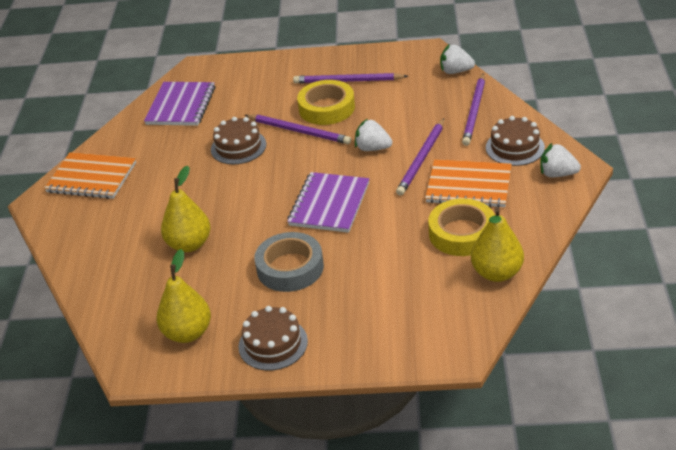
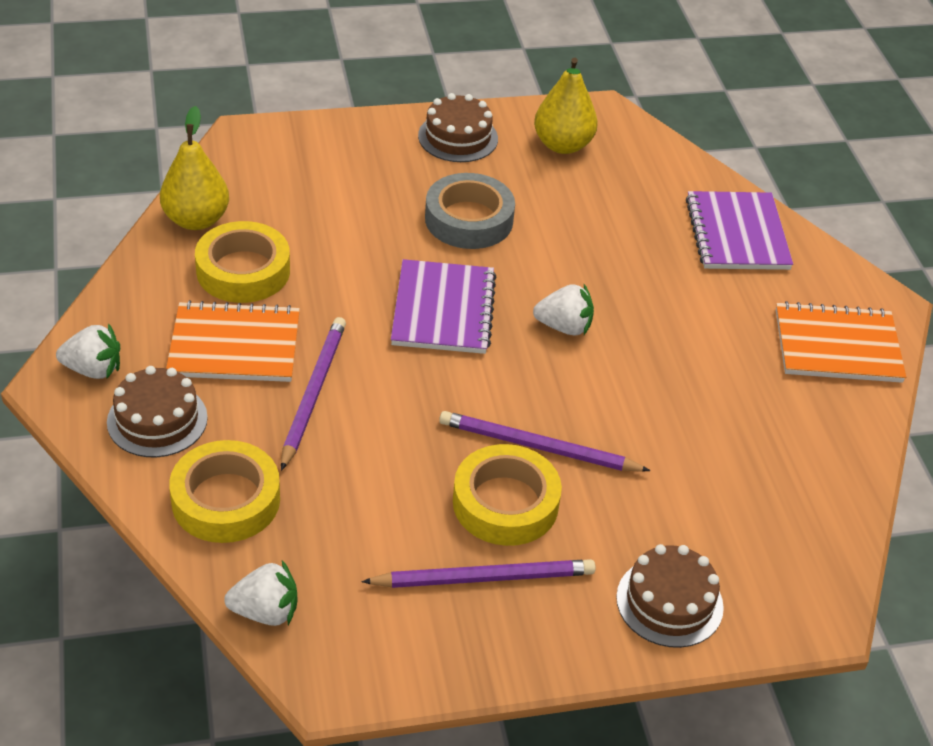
camera: 160 degrees right, 5 degrees up
(181, 106) = (786, 503): purple notebook -> purple notebook (736, 234)
(189, 244) = (620, 246): yellow pear -> none
(238, 147) = (630, 411): brown cake -> brown cake (669, 602)
(372, 148) = (399, 413): white strawberry -> white strawberry (564, 327)
(474, 112) = (226, 500): purple pencil -> yellow tape

